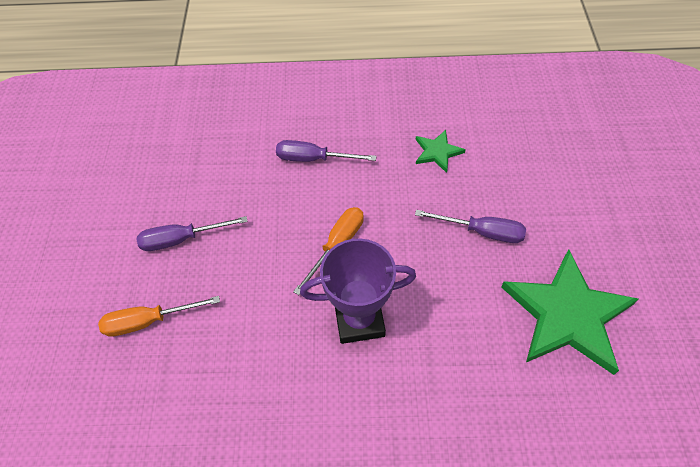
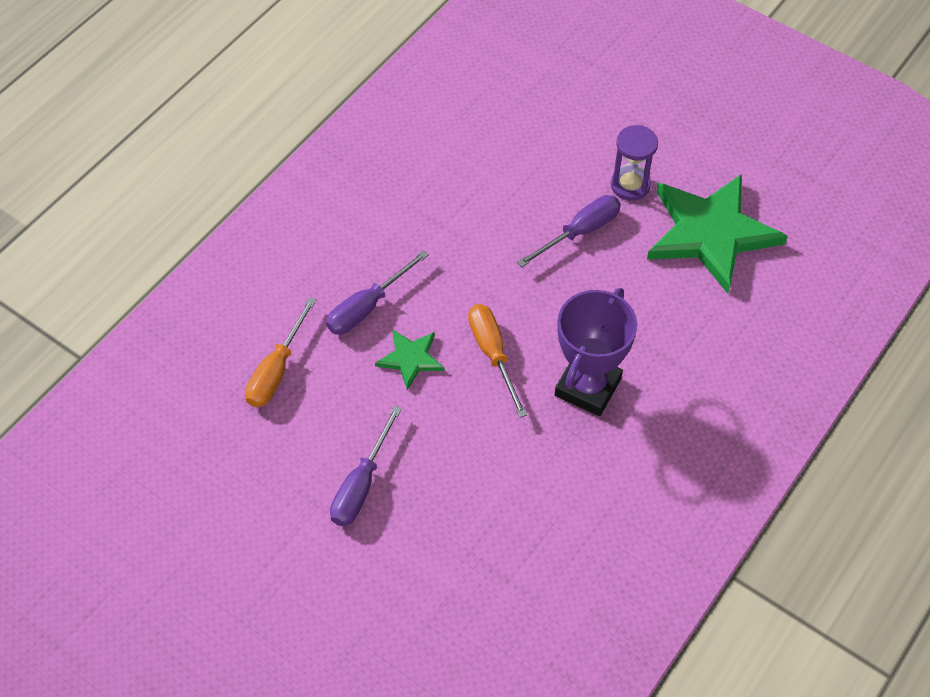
camera: 55 degrees left, 0 degrees up
(149, 321) = (438, 566): orange screwdriver -> orange screwdriver (276, 370)
(437, 152) = (459, 200): green star -> green star (411, 359)
(552, 236) = (630, 185): none -> purple hourglass

